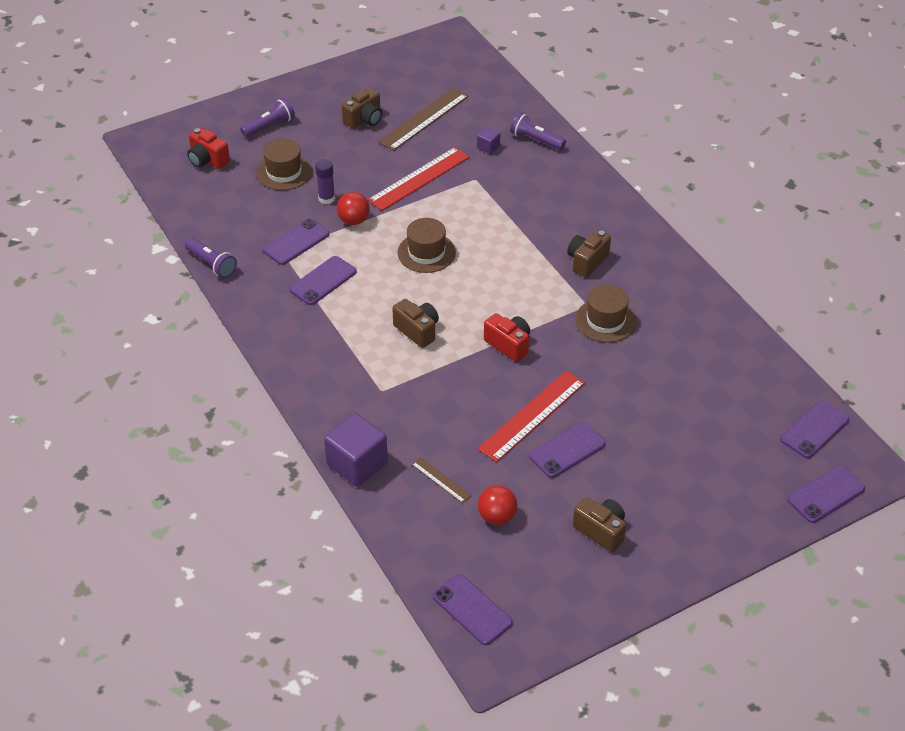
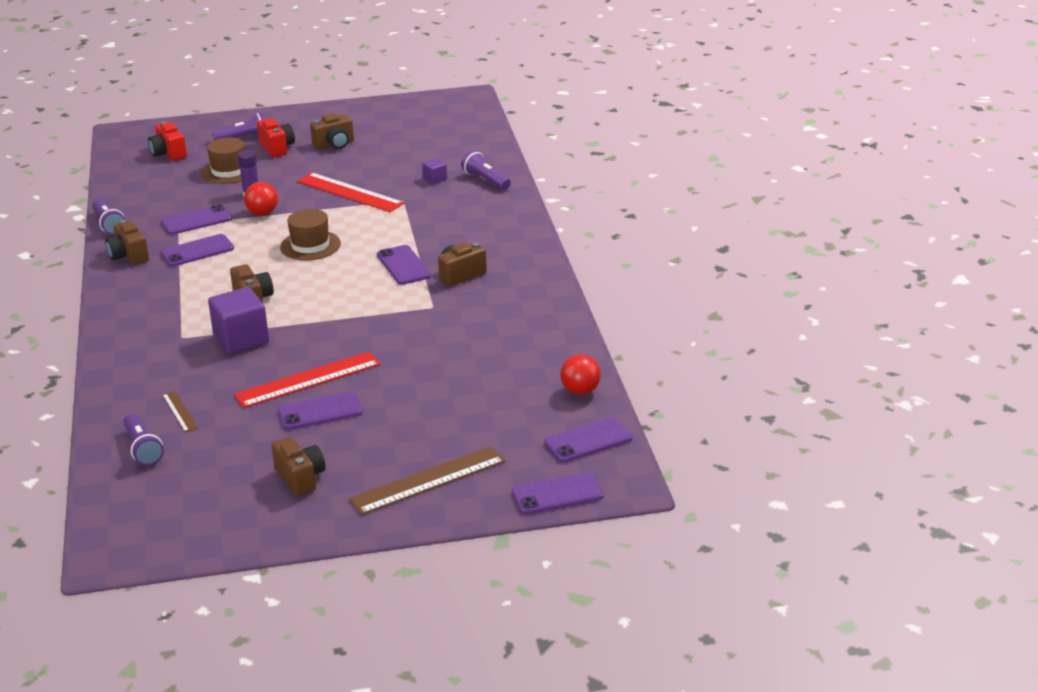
camera: 20 degrees right, 15 degrees down
(260, 300) = (129, 256): none -> brown camera
(357, 464) = (112, 386): purple cube -> purple cube (241, 339)
(419, 179) = (349, 192): red ruler -> red ruler turned 60 degrees clockwise
(423, 119) = (390, 151): brown ruler -> brown ruler (427, 480)
(437, 531) = (143, 449): none -> purple flashlight
(472, 609) = (124, 513): purple phone -> purple phone (403, 265)
(497, 516) = (208, 448): red ball -> red ball (580, 391)
(509, 345) = (330, 324): red camera -> red camera (277, 148)
(605, 320) = (441, 321): brown hat -> none

